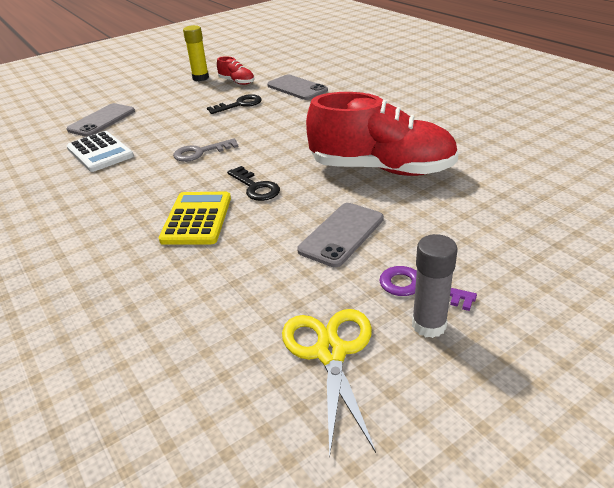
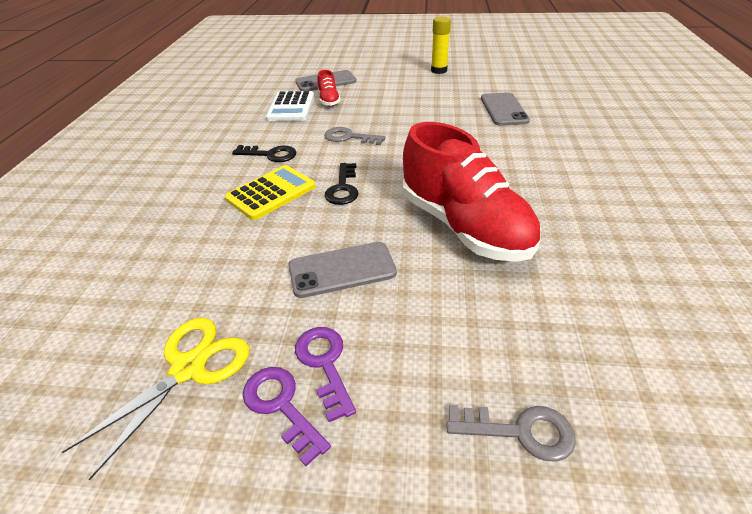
camera: 40 degrees right, 5 degrees up
(237, 82) = (461, 84): red shoe -> red shoe (329, 100)
(239, 104) = (434, 106): black key -> black key (270, 154)
(429, 325) = (281, 406): grey glue stick -> purple key
(560, 248) = (519, 431): none -> grey key

